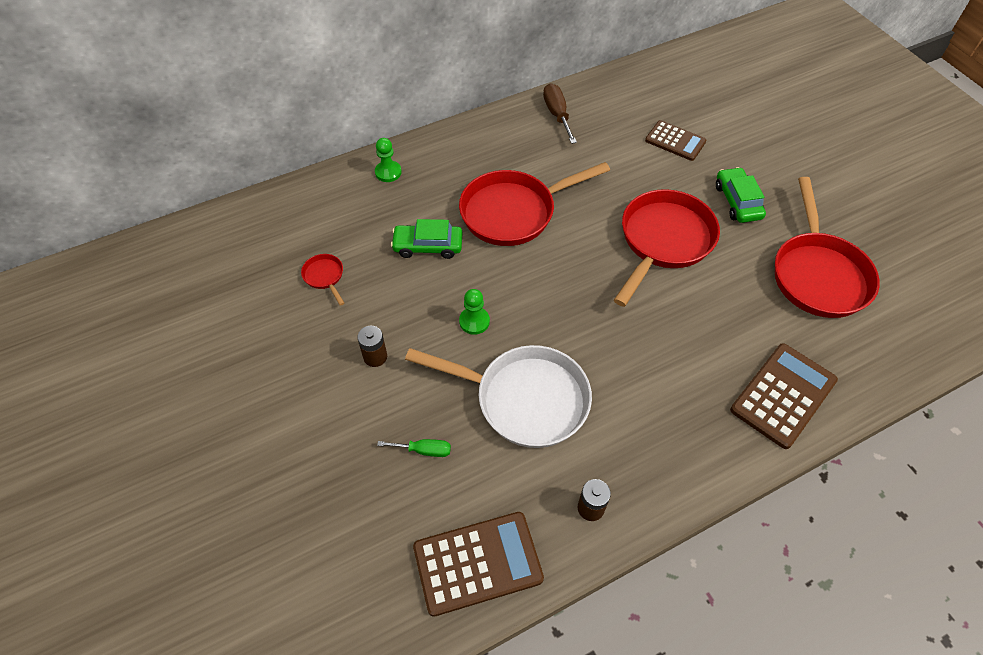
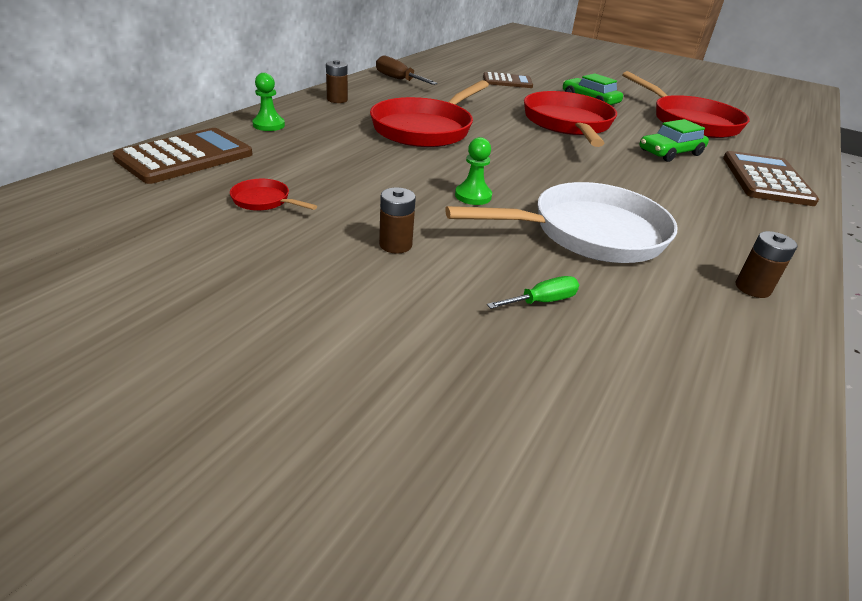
camera: 35 degrees left, 20 degrees down
(428, 246) = (365, 160): green car -> green car (670, 152)
(471, 142) = (337, 100): none -> brown battery
(477, 563) = (725, 376): brown calculator -> brown calculator (185, 157)

